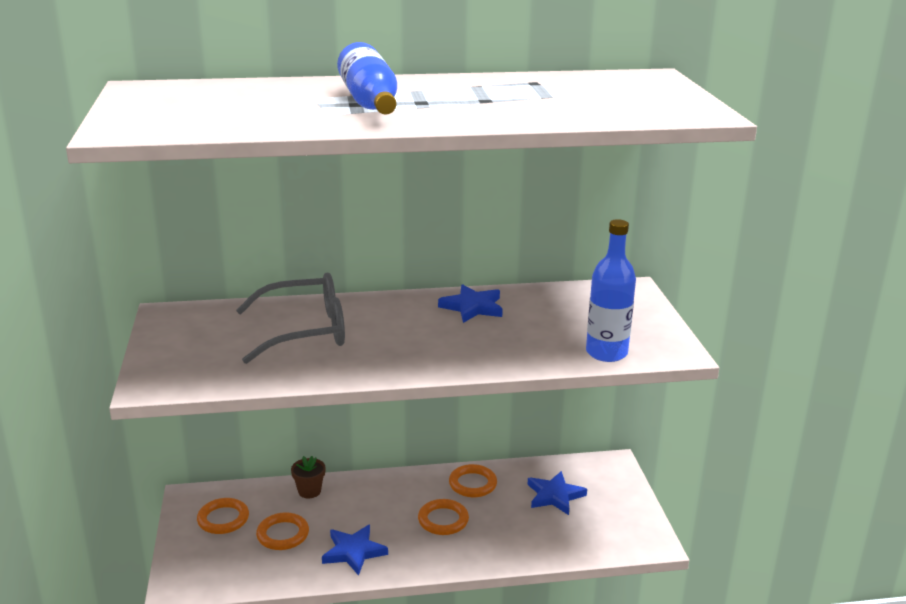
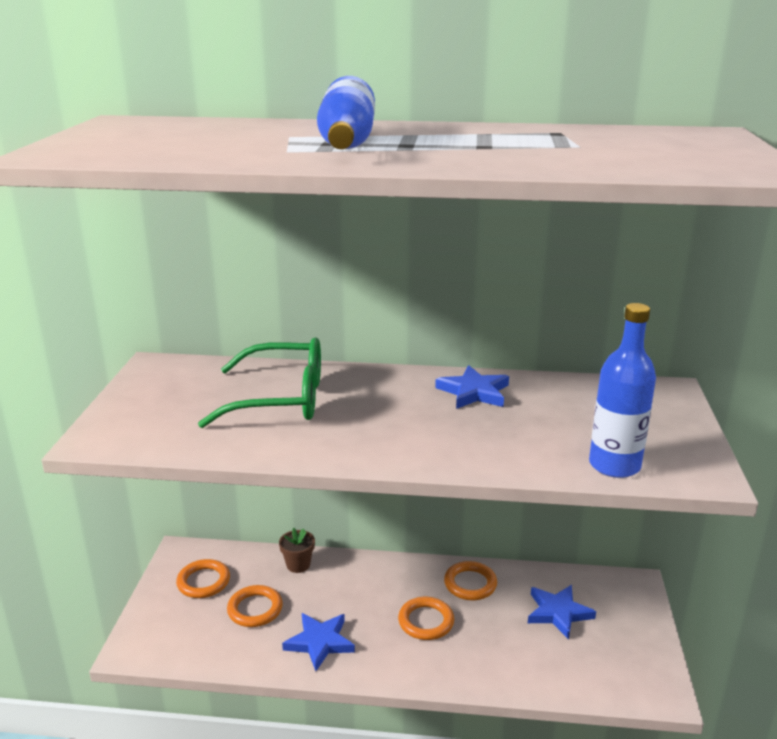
camera: 15 degrees right, 0 degrees up
(305, 331) = (281, 399): grey glasses -> green glasses

